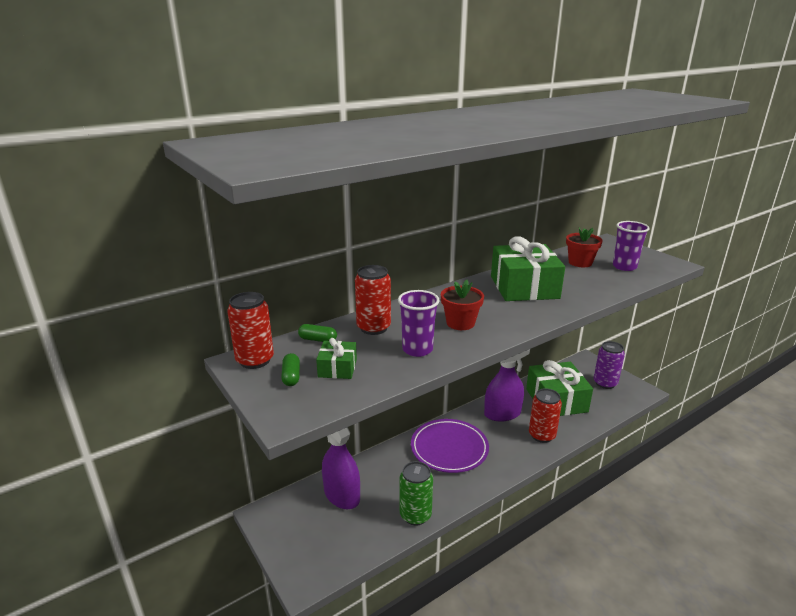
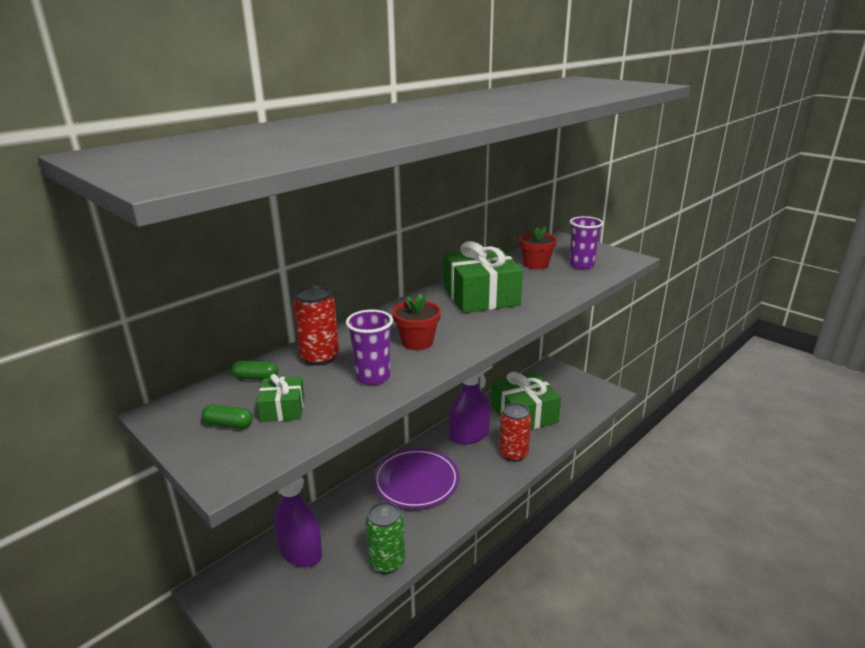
camera: 10 degrees left, 0 degrees up
(255, 360) = (182, 410): red can -> none
(291, 376) = (228, 424): green capsule -> green capsule turned 60 degrees counterclockwise
(605, 383) = (571, 390): purple can -> none

